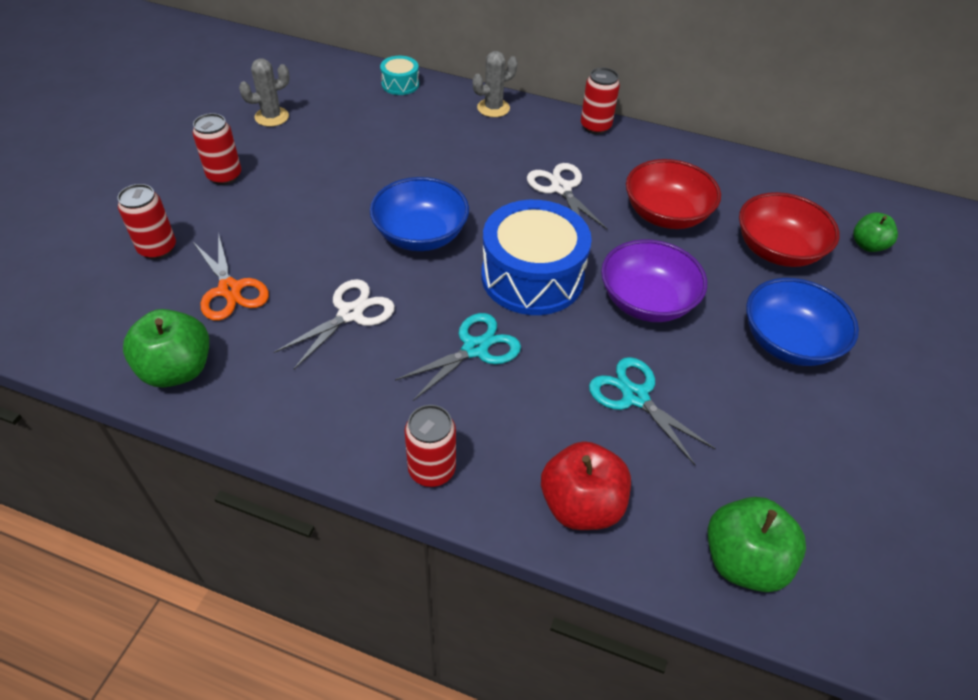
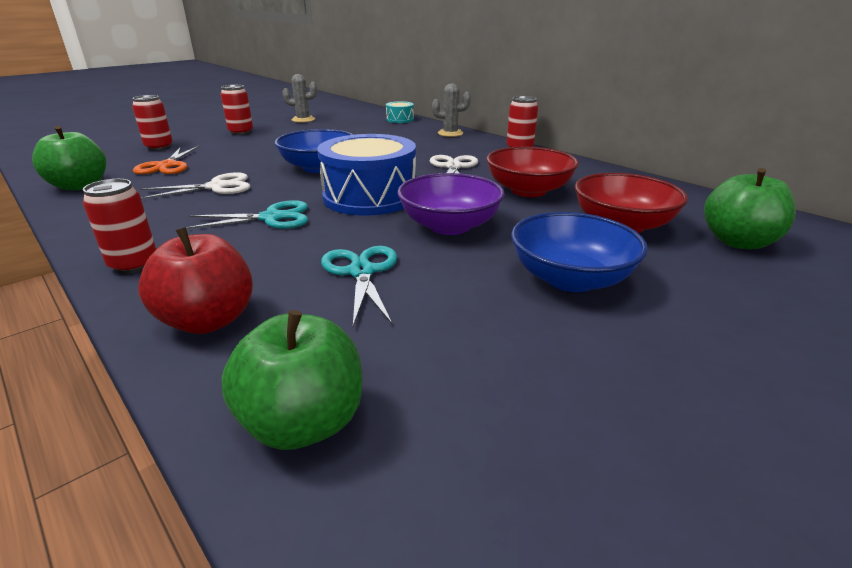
camera: 30 degrees right, 20 degrees down
(868, 245) = (738, 242): green apple -> green apple, size x1.63

